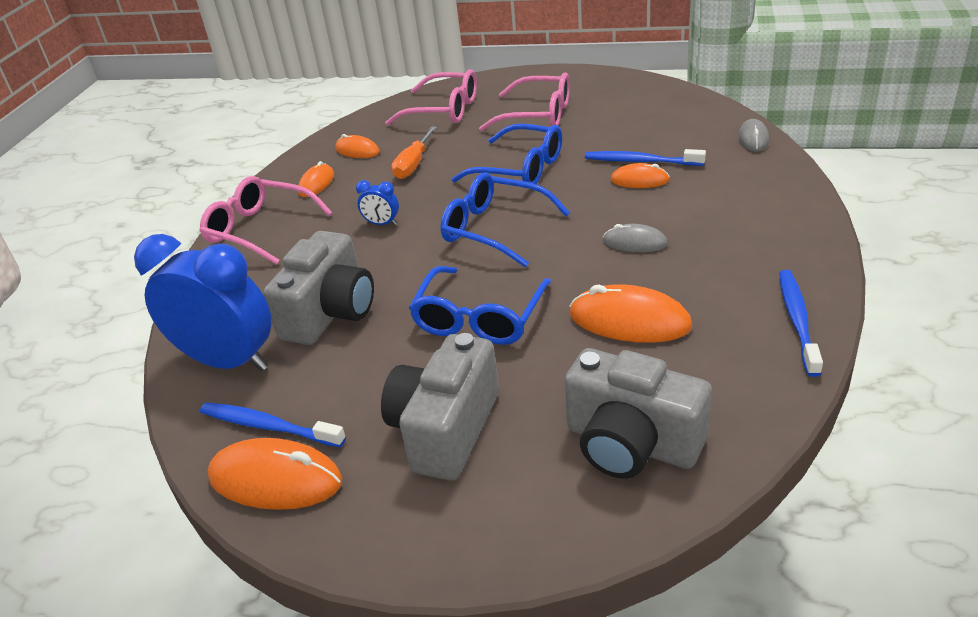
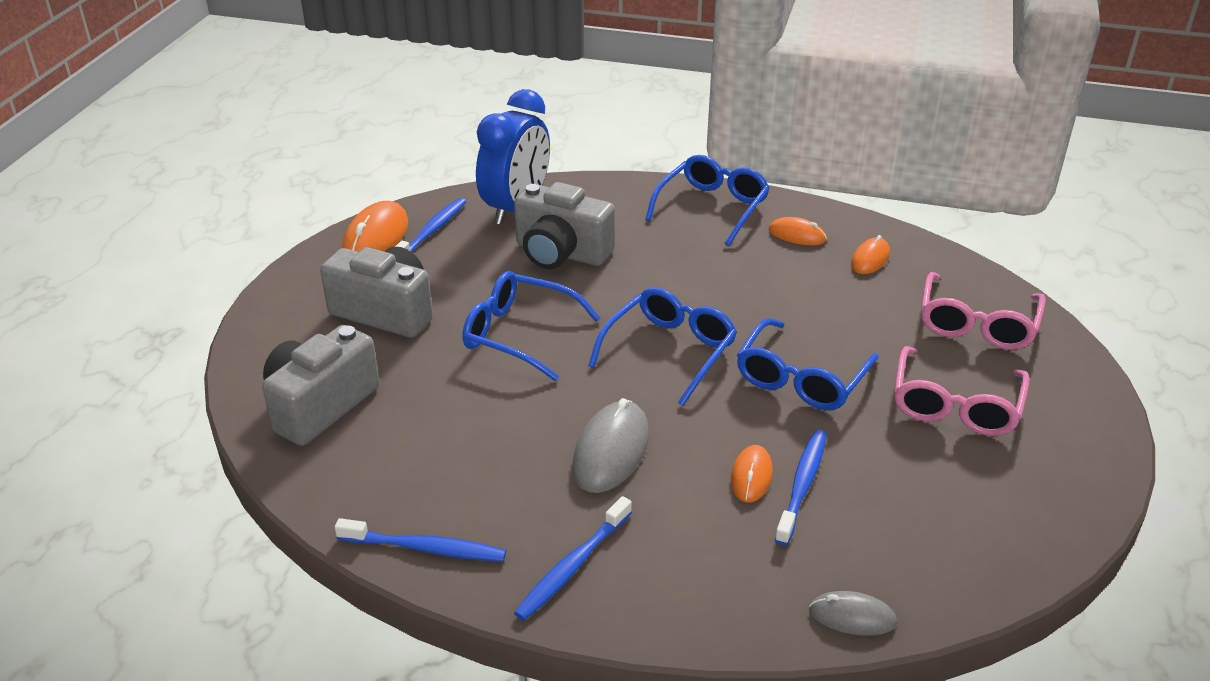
camera: 90 degrees right, 0 degrees up
(260, 229) = (712, 208): pink glasses -> blue glasses
(382, 224) = (702, 278): blue clock -> none
(413, 164) = (828, 298): orange screwdriver -> none
(629, 321) = (476, 427): orange mouse -> none
(635, 242) = (611, 451): grey mouse -> grey mouse, size x1.70
(773, 243) = (572, 566): none -> blue toothbrush

